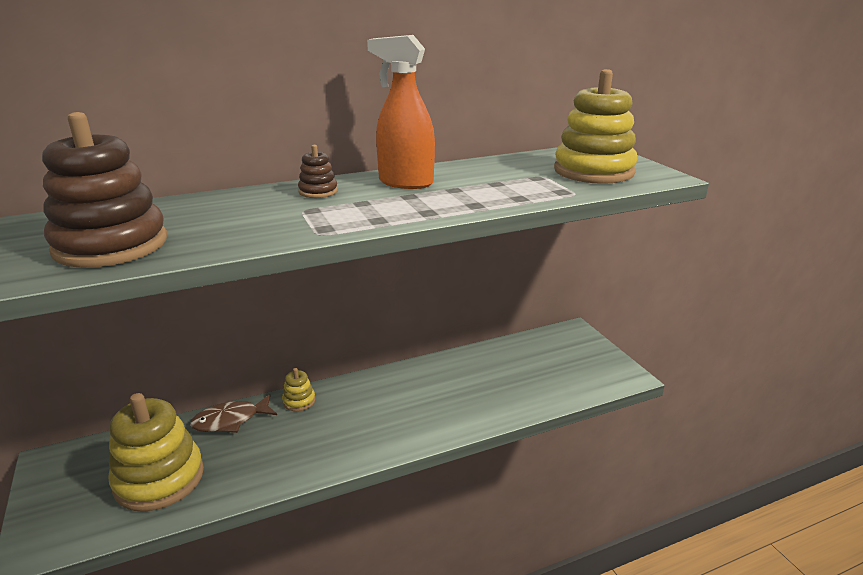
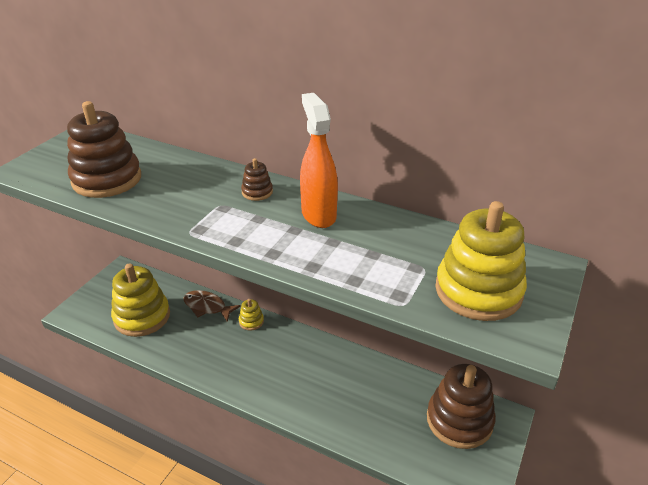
camera: 50 degrees right, 10 degrees up
(555, 351) = (459, 420): none -> brown stacking toy

